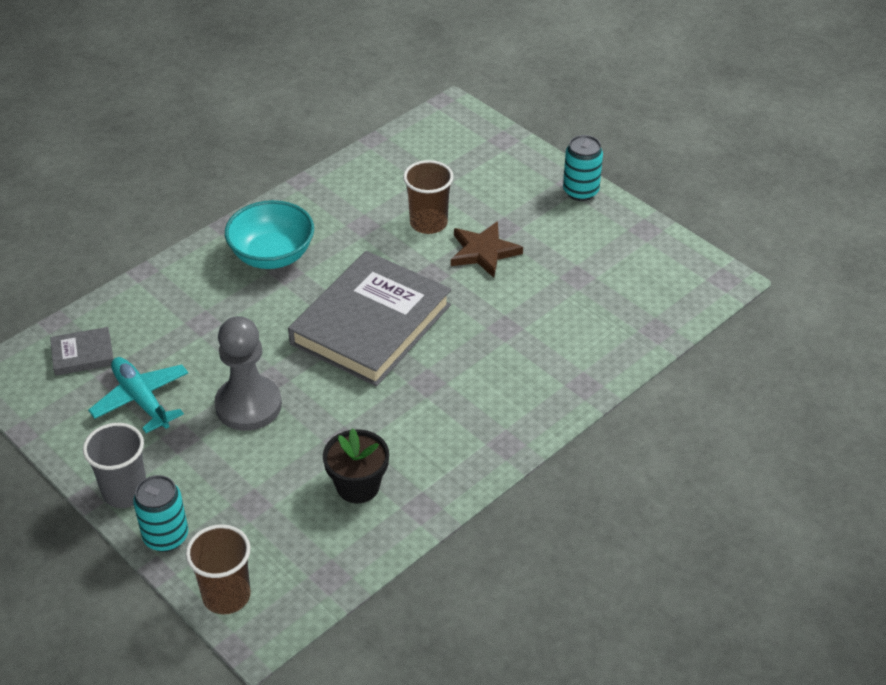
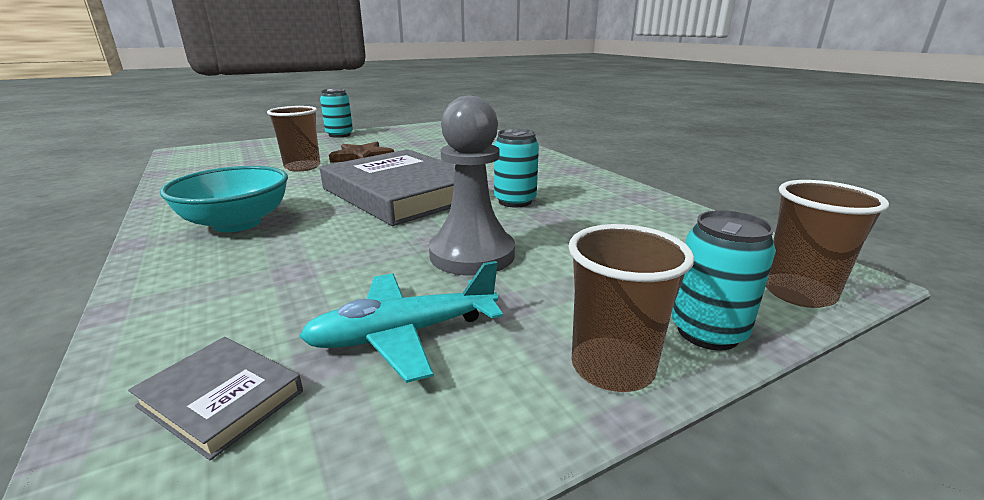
camera: 75 degrees left, 20 degrees down
(82, 354) = (221, 398): grey book -> grey book turned 60 degrees counterclockwise
(125, 492) = (612, 367): grey cup -> brown cup
(358, 486) = (612, 215): black flower pot -> none
(374, 410) = (515, 201): none -> turquoise can

